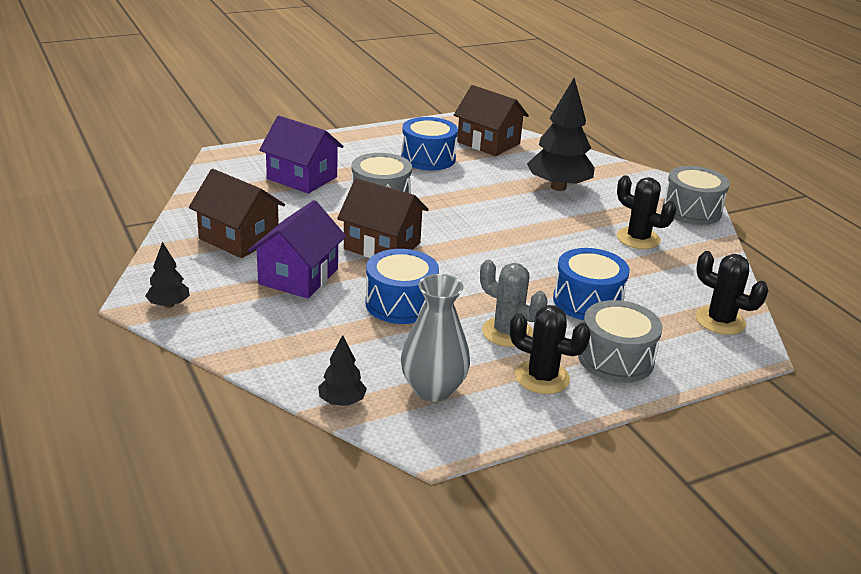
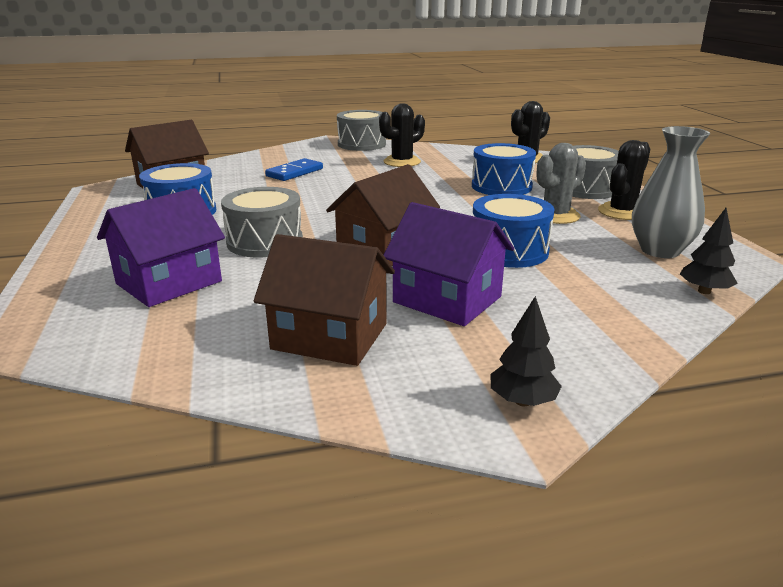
camera: 75 degrees left, 5 degrees down
(239, 238) = (330, 336): brown house -> brown house turned 60 degrees clockwise
(558, 187) = (295, 172): black tree -> blue domino

